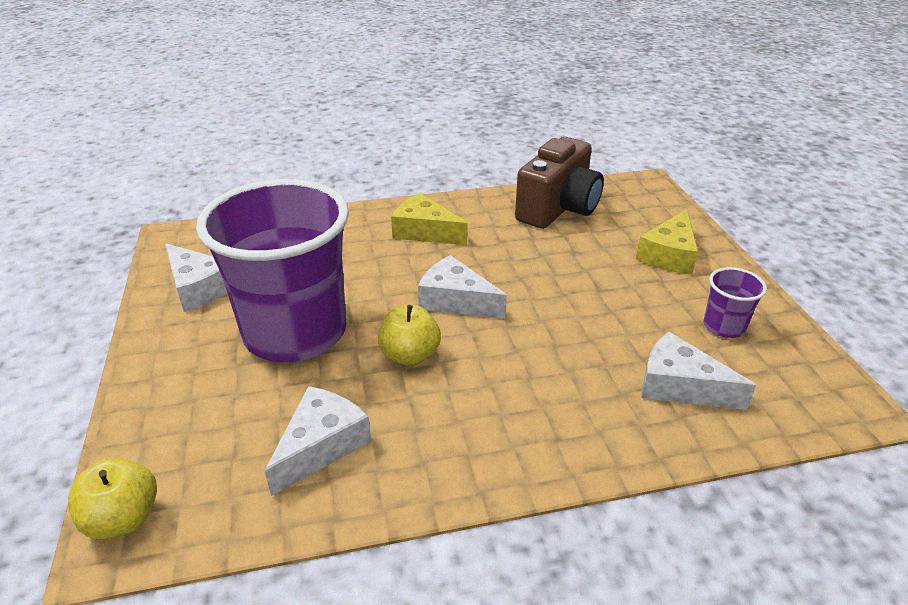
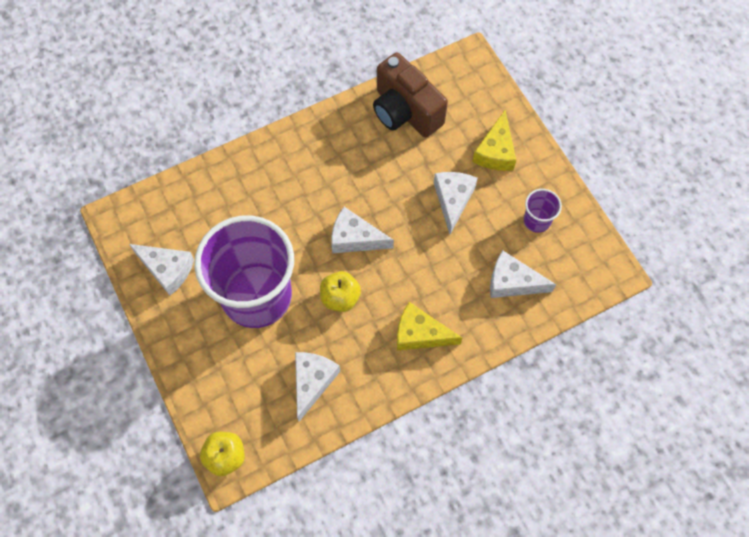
camera: 15 degrees left, 30 degrees up
(424, 232) = (309, 166): yellow cheese -> yellow cheese (420, 334)
(558, 209) = (405, 111): brown camera -> brown camera turned 120 degrees clockwise
(602, 287) = (453, 200): none -> white cheese

